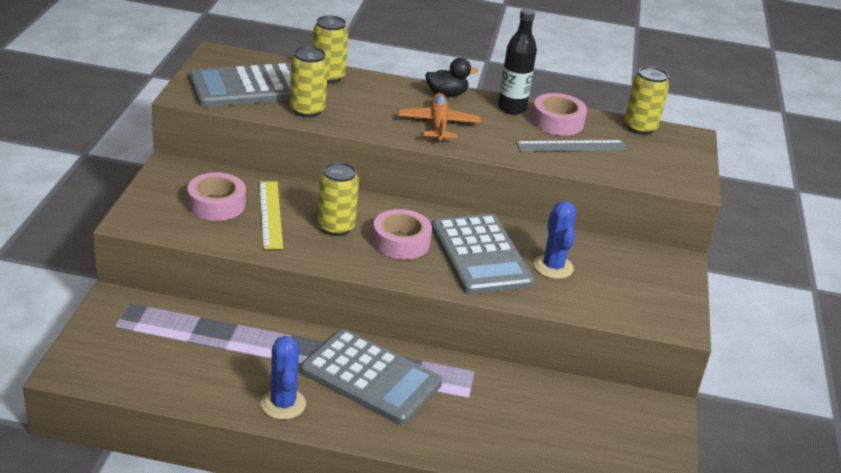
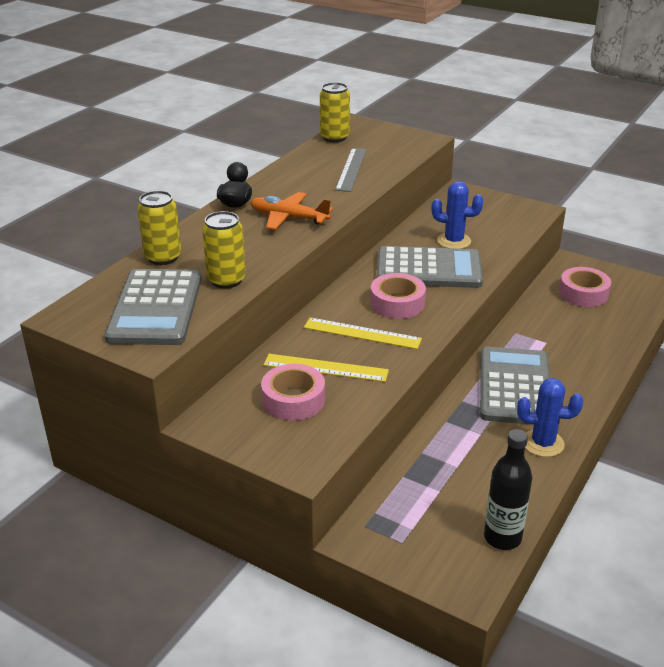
camera: 65 degrees left, 0 degrees up
(336, 227) = (362, 333): yellow can -> yellow ruler
(371, 377) = (514, 387): grey calculator -> grey calculator turned 45 degrees counterclockwise
(512, 108) = (277, 180): black bottle -> black bottle (502, 538)
(557, 122) = (309, 166): pink tape -> pink tape (583, 293)

